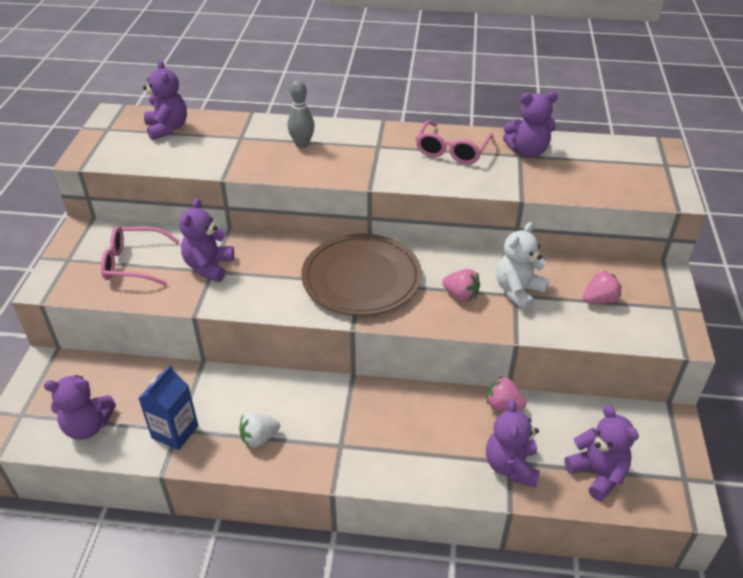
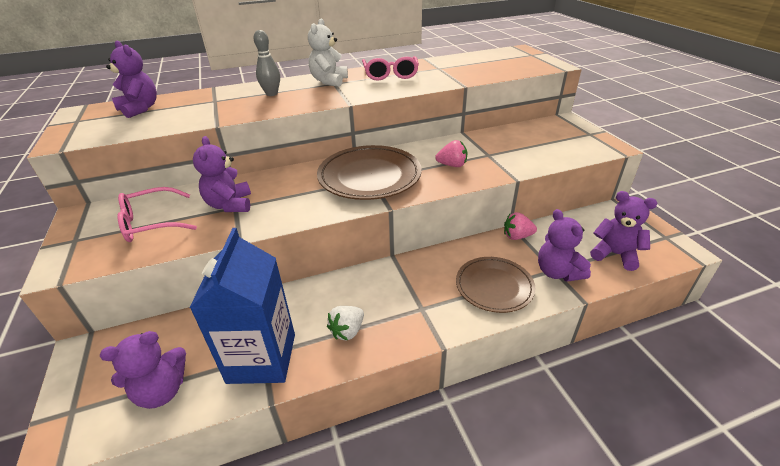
camera: 25 degrees left, 5 degrees down
(175, 432) = (262, 358): blue carton -> blue carton, size x1.64
(429, 453) = (494, 286): none -> brown plate
(518, 291) = (488, 152): white teddy bear -> white teddy bear (329, 81)
(527, 151) = (442, 65): purple teddy bear -> none
(599, 300) = (543, 142): pink strawberry -> none

